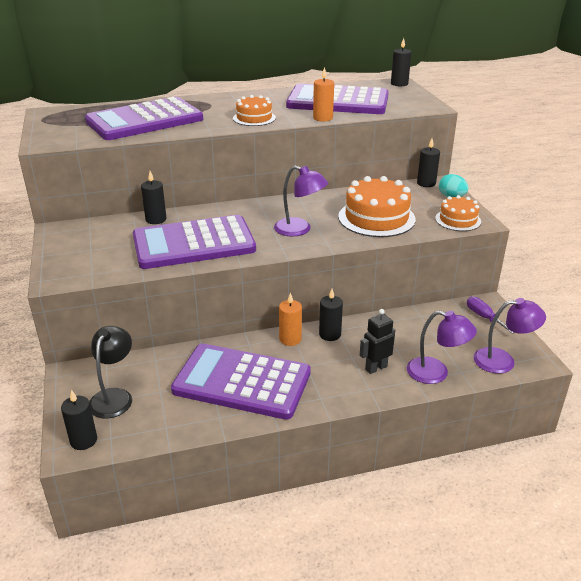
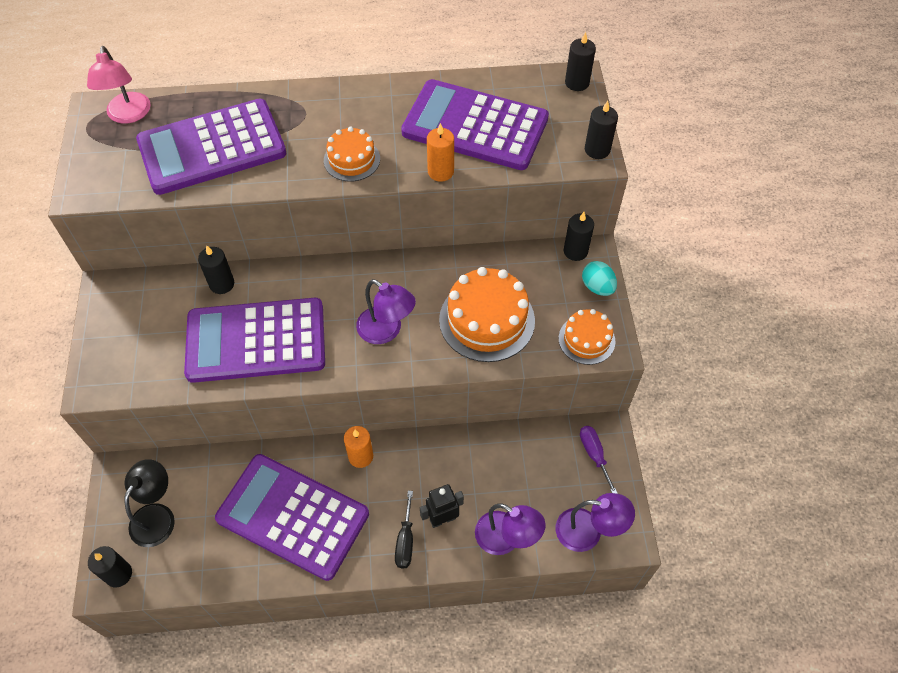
camera: 10 degrees right, 25 degrees up
(74, 113) = (128, 115): none -> pink lamp
(330, 334) = (407, 456): black candle -> black candle (597, 150)
(349, 385) = (405, 541): none -> black screwdriver

